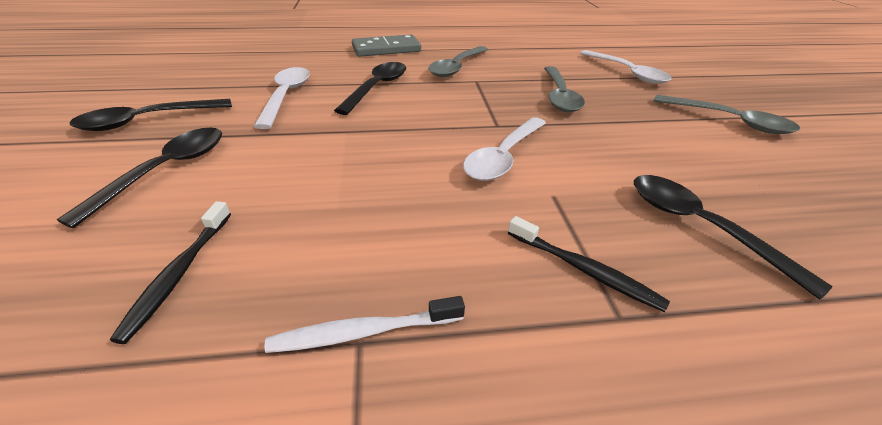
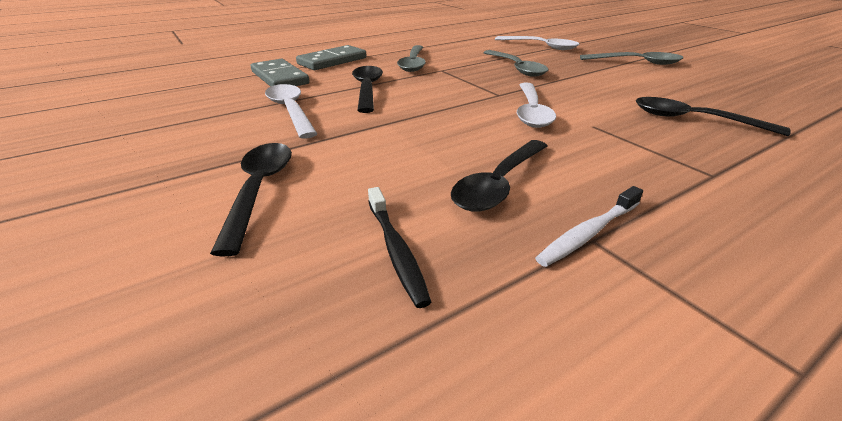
camera: 25 degrees left, 5 degrees down
(147, 121) = (168, 159): black spoon -> black spoon (499, 184)
(321, 59) = (279, 78): none -> grey domino
(584, 270) = (665, 158): black toothbrush -> none

